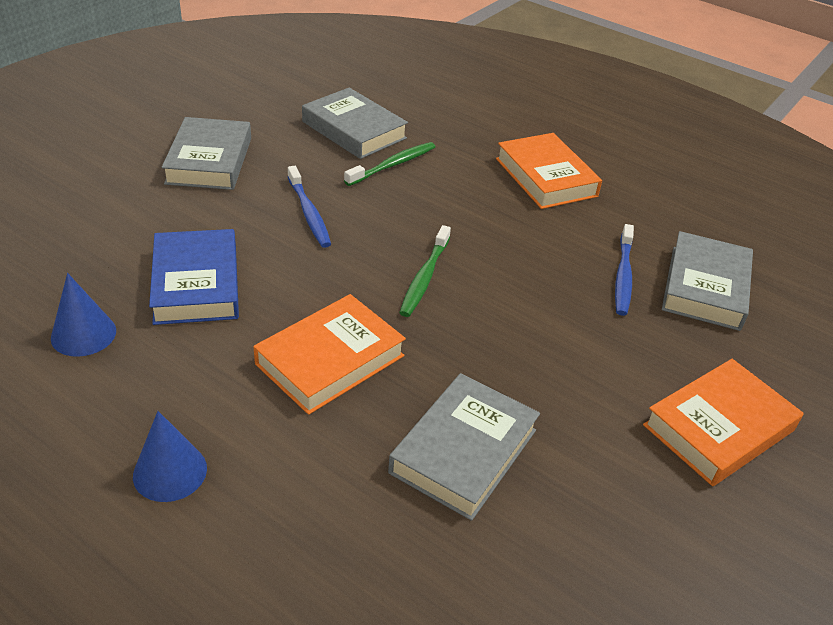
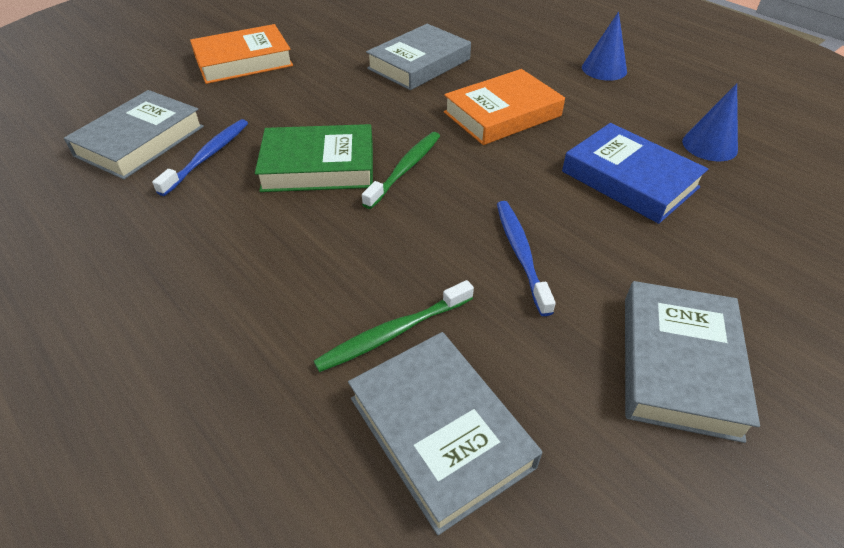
camera: 165 degrees left, 5 degrees up
(196, 284) = (629, 179): blue book -> blue book turned 45 degrees counterclockwise
(510, 274) = (318, 166): none -> green book
(546, 177) = (180, 290): orange book -> none

